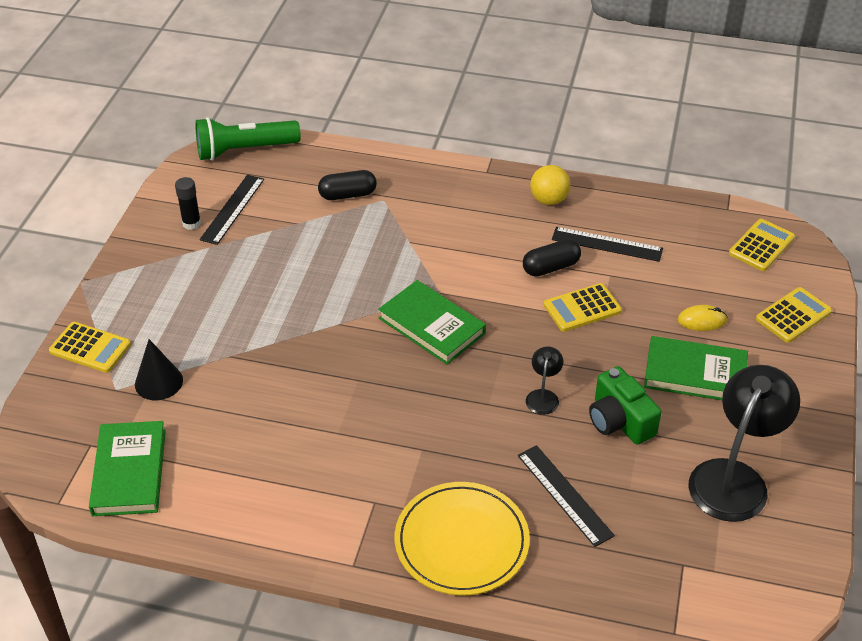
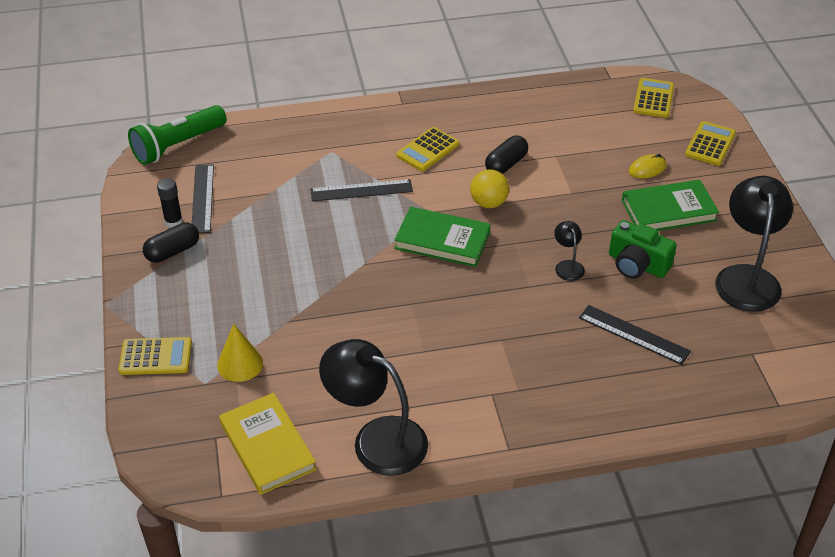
camera: 25 degrees left, 0 degrees up
(129, 472) = (267, 446): green book -> yellow book
(158, 382) = (240, 364): black cone -> yellow cone
(233, 504) = (376, 439): none -> black lamp
(347, 195) = (297, 156): black capsule -> black capsule (172, 251)
(461, 541) = (580, 398): yellow plate -> none
(549, 200) = (468, 111): yellow ball -> yellow ball (488, 203)
(582, 308) = (552, 188): yellow calculator -> yellow calculator (428, 150)
(607, 244) = (537, 132): black ruler -> black ruler (361, 190)

